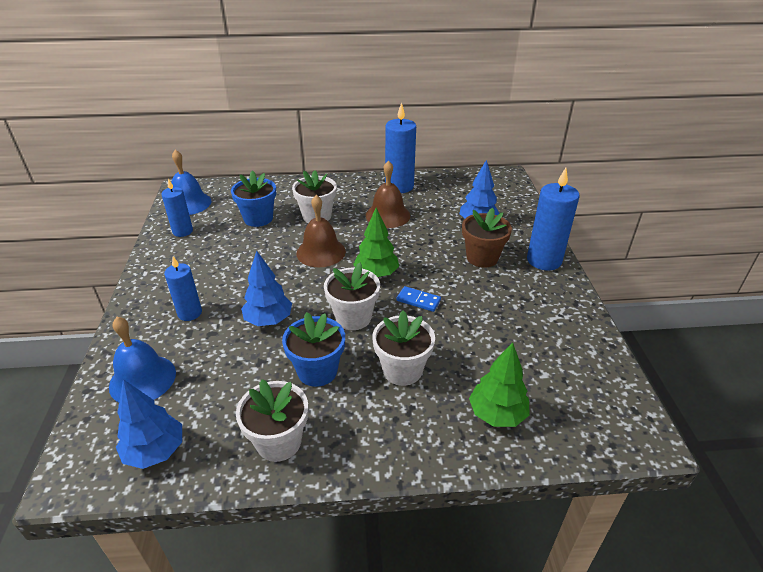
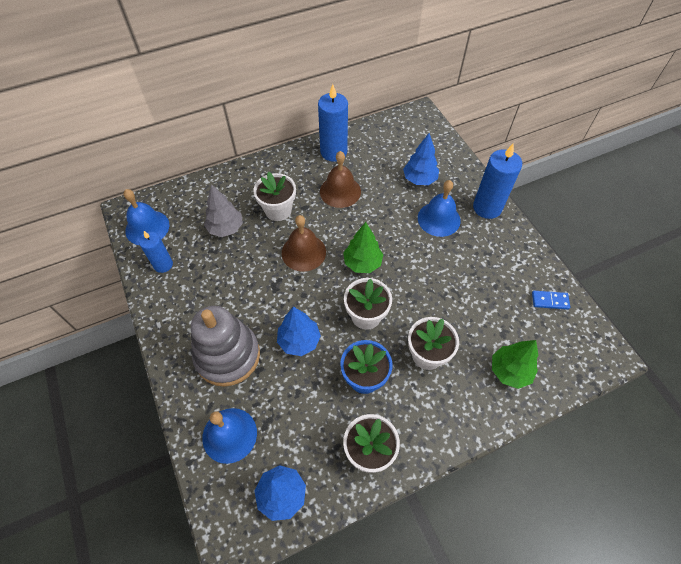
camera: 20 degrees left, 20 degrees up
(190, 313) = (227, 355): blue candle -> grey stacking toy
(258, 218) = (226, 228): blue flower pot -> grey tree
(418, 300) = (409, 281): blue domino -> blue domino (550, 301)
(482, 258) = (439, 219): brown flower pot -> blue bell

